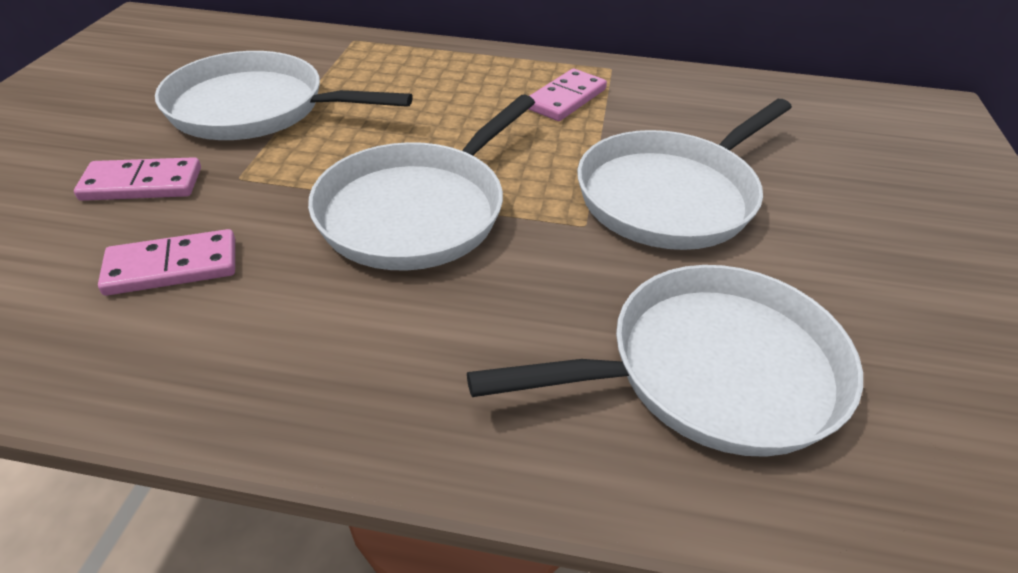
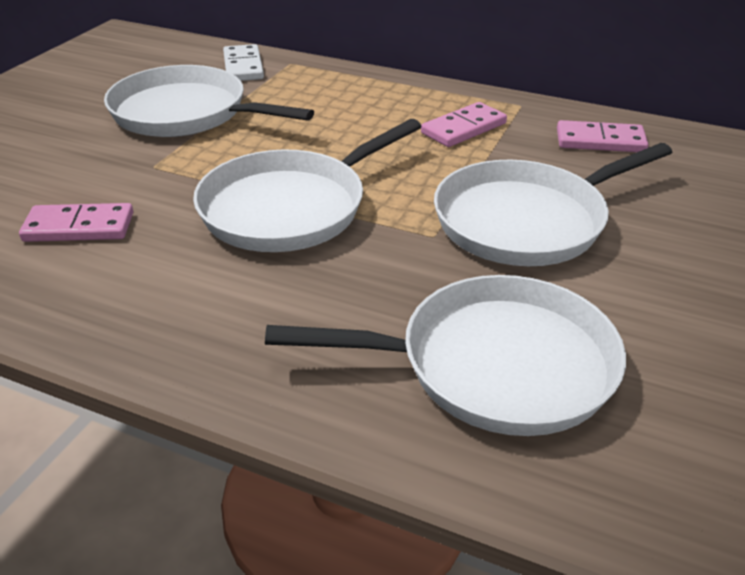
camera: 15 degrees right, 5 degrees down
(142, 184) = (77, 163): pink domino -> pink domino (600, 141)
(302, 48) = (243, 66): none -> white domino

